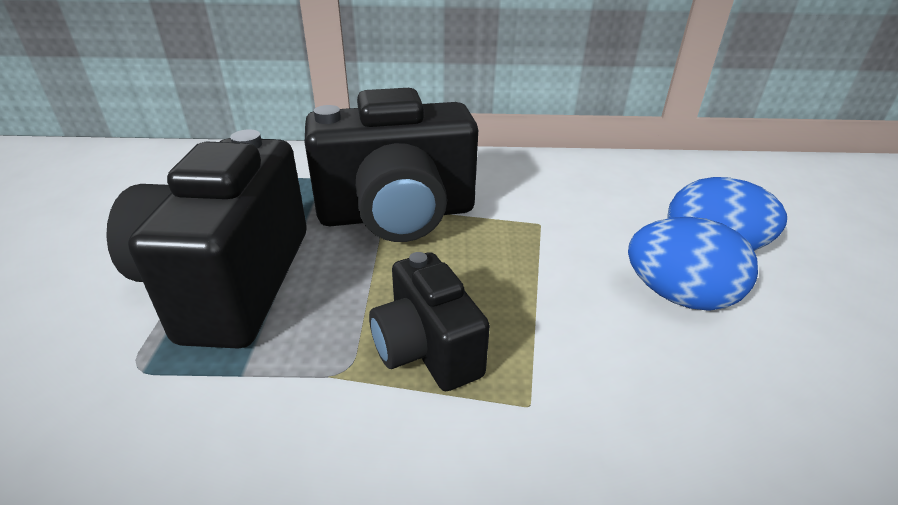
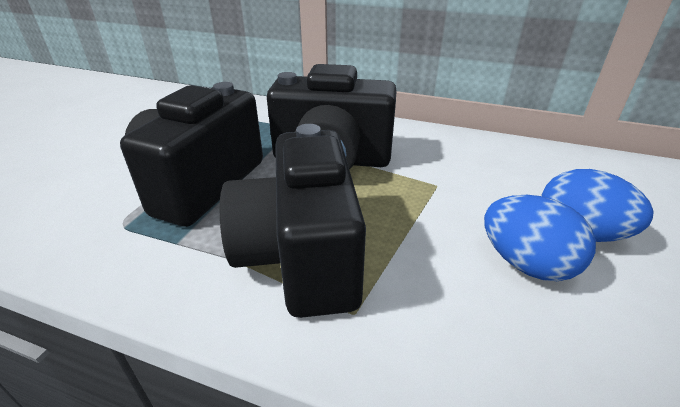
camera: 20 degrees right, 0 degrees up
(426, 349) = (301, 256): black camera -> black camera, size x1.79

